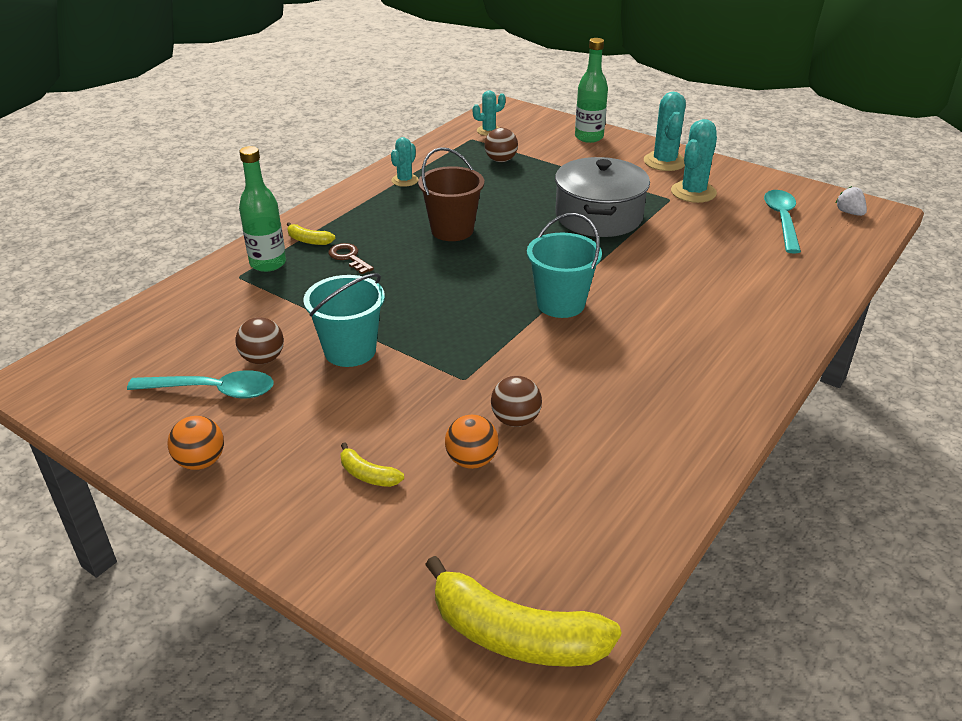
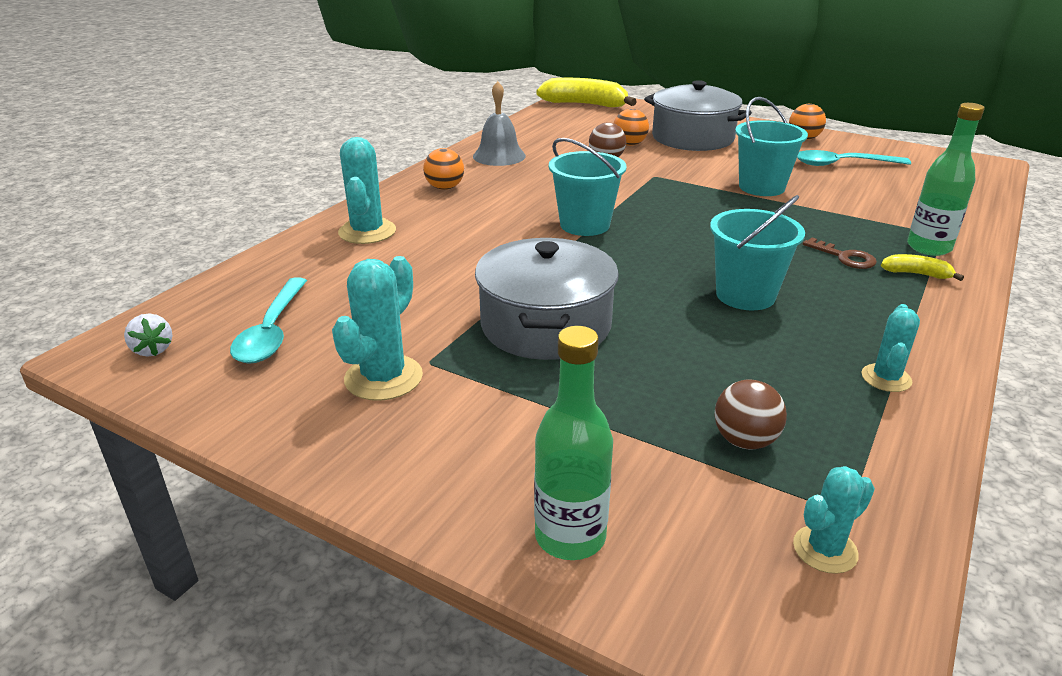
camera: 175 degrees right, 5 degrees down
(263, 359) = (828, 180): brown ball -> none
(368, 475) = (692, 138): yellow banana -> grey pot
(452, 230) = (745, 295): brown bucket -> turquoise bucket
(664, 162) = (409, 455): turquoise cactus -> turquoise cactus (367, 232)
(664, 438) = (499, 156): none -> grey bell
(717, 369) = (445, 188): none -> orange ball

